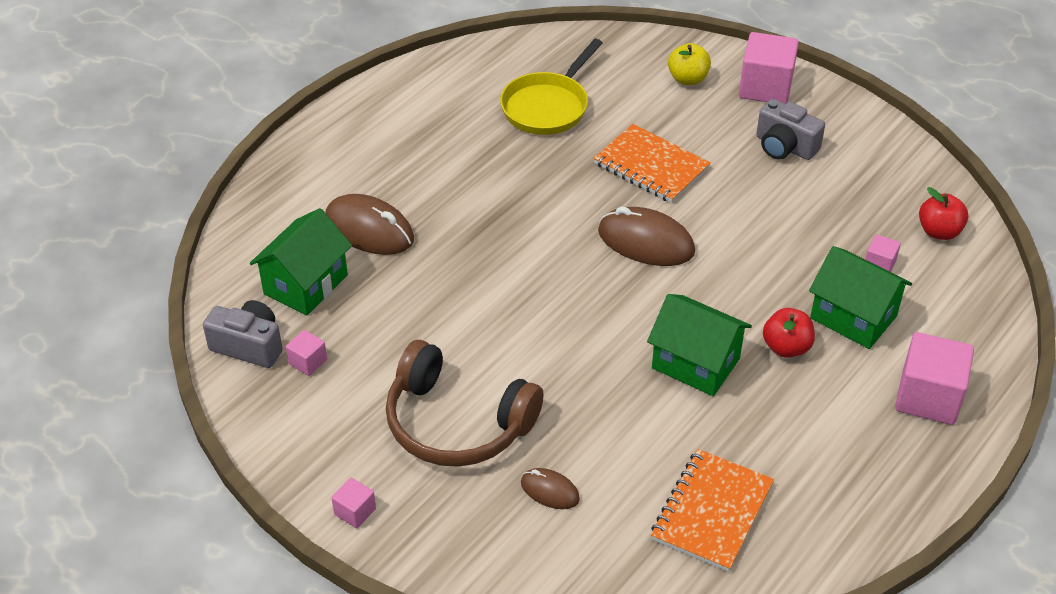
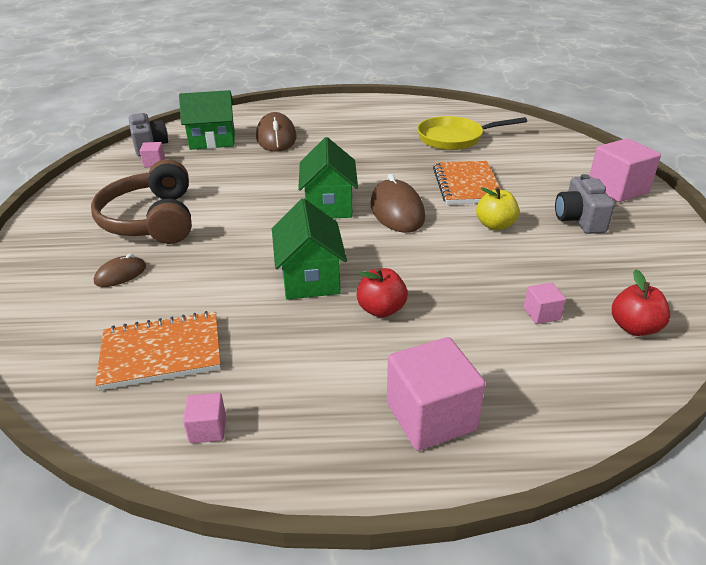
camera: 50 degrees right, 10 degrees down
(355, 511) = (46, 220): pink cube -> pink cube (208, 429)
(550, 491) = (120, 274): brown mouse -> brown mouse turned 60 degrees clockwise
(688, 79) = (565, 163): yellow apple -> yellow apple (495, 225)
(853, 317) = (462, 327): green house -> green house (329, 205)

